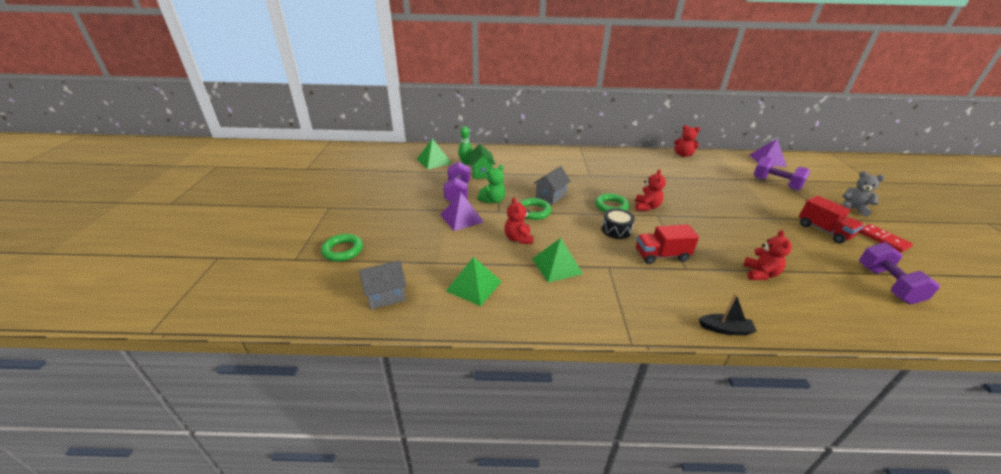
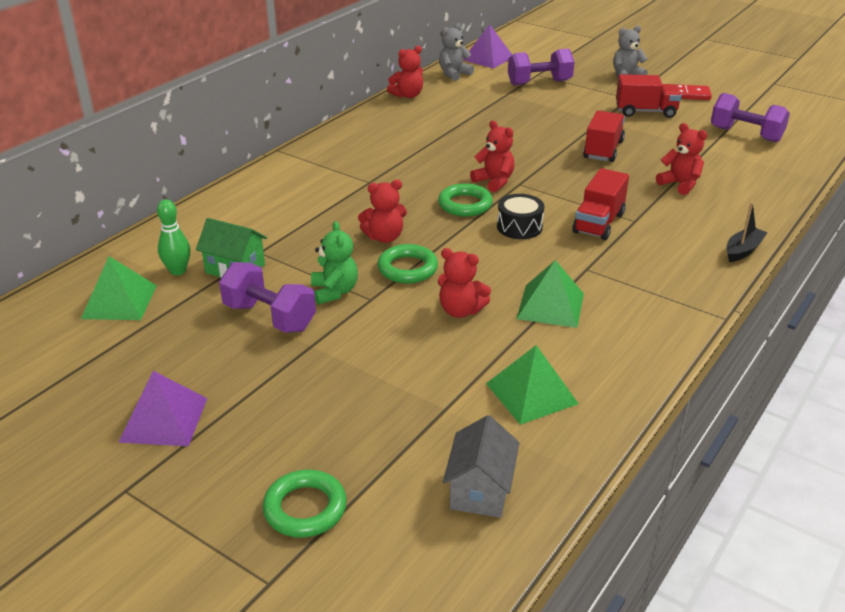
camera: 55 degrees left, 0 degrees up
(461, 218) = (350, 341): purple pyramid -> purple pyramid (164, 419)
(550, 196) = (384, 237): grey house -> red teddy bear
(729, 158) = (454, 74): none -> grey teddy bear
(744, 230) = (603, 150): none -> red truck

